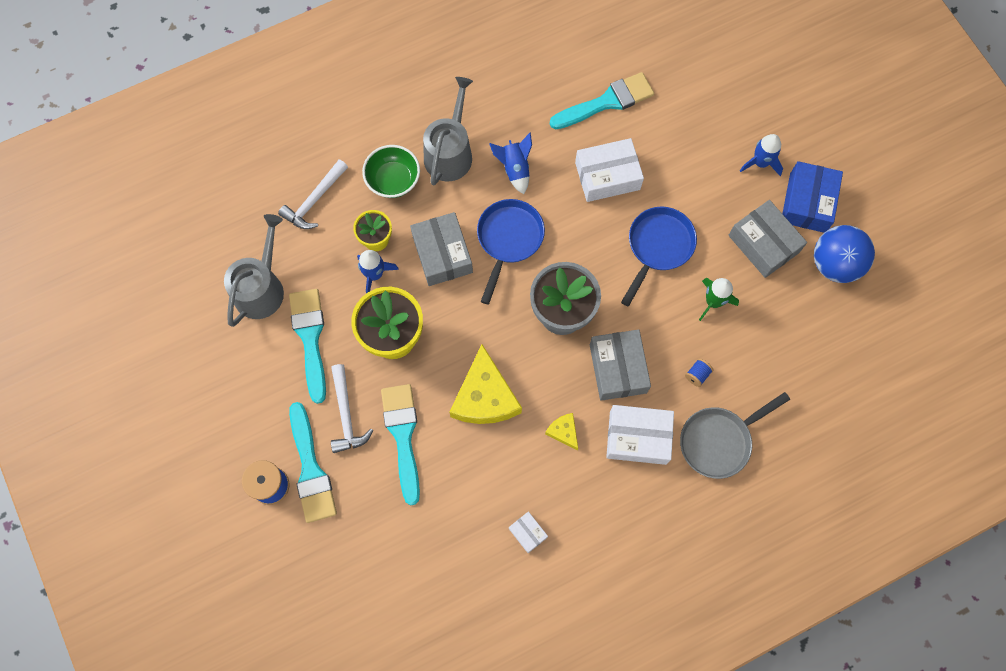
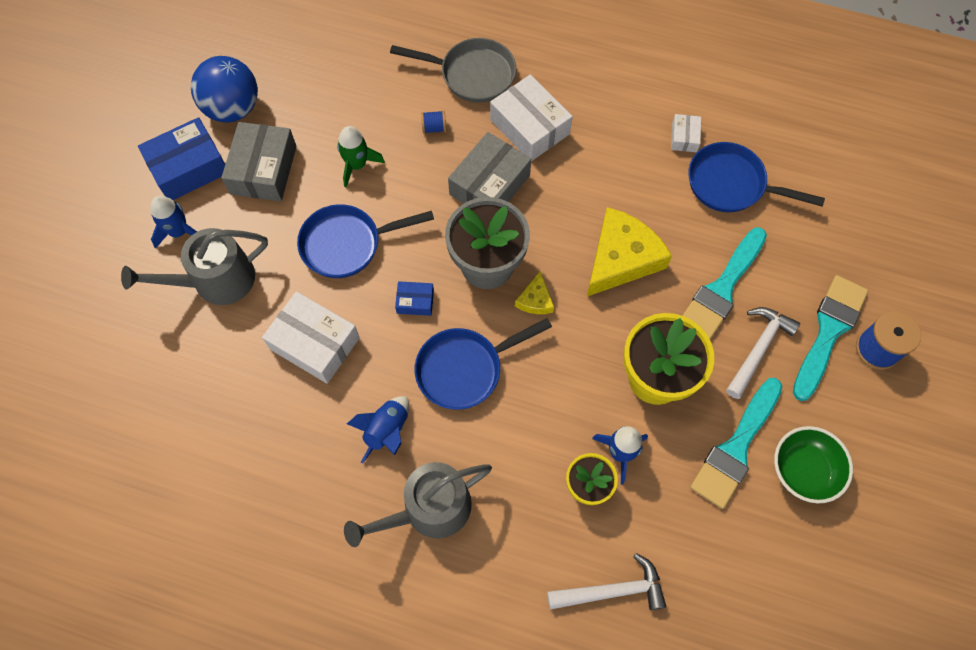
camera: 135 degrees left, 5 degrees down
(261, 288) = (745, 544): grey watering can -> grey watering can (216, 280)
(393, 180) = (513, 534): green bowl -> green bowl (803, 470)
(442, 254) = (538, 413): grey box -> none
(462, 524) = (731, 184): none -> blue pan
(563, 432) = (583, 179): yellow cheese -> yellow cheese (535, 300)
(579, 251) = (415, 301): none -> blue box
(607, 102) = (230, 413): turquoise brush -> none

